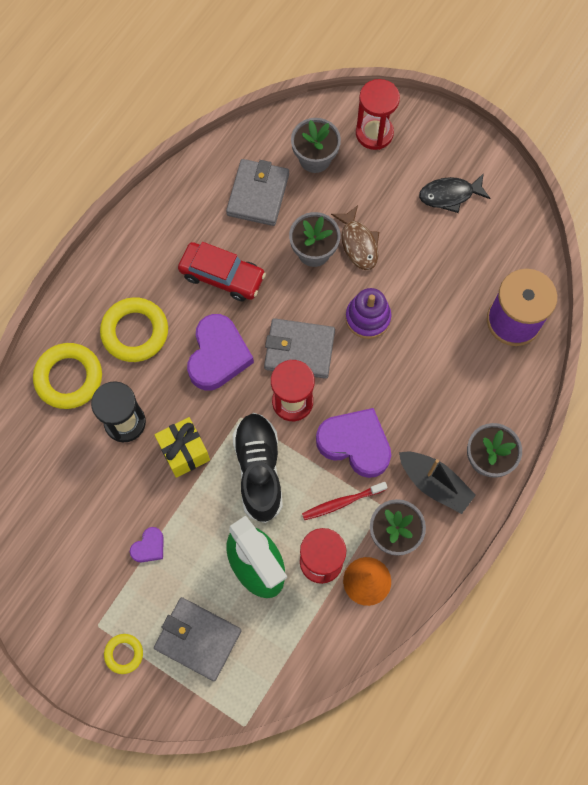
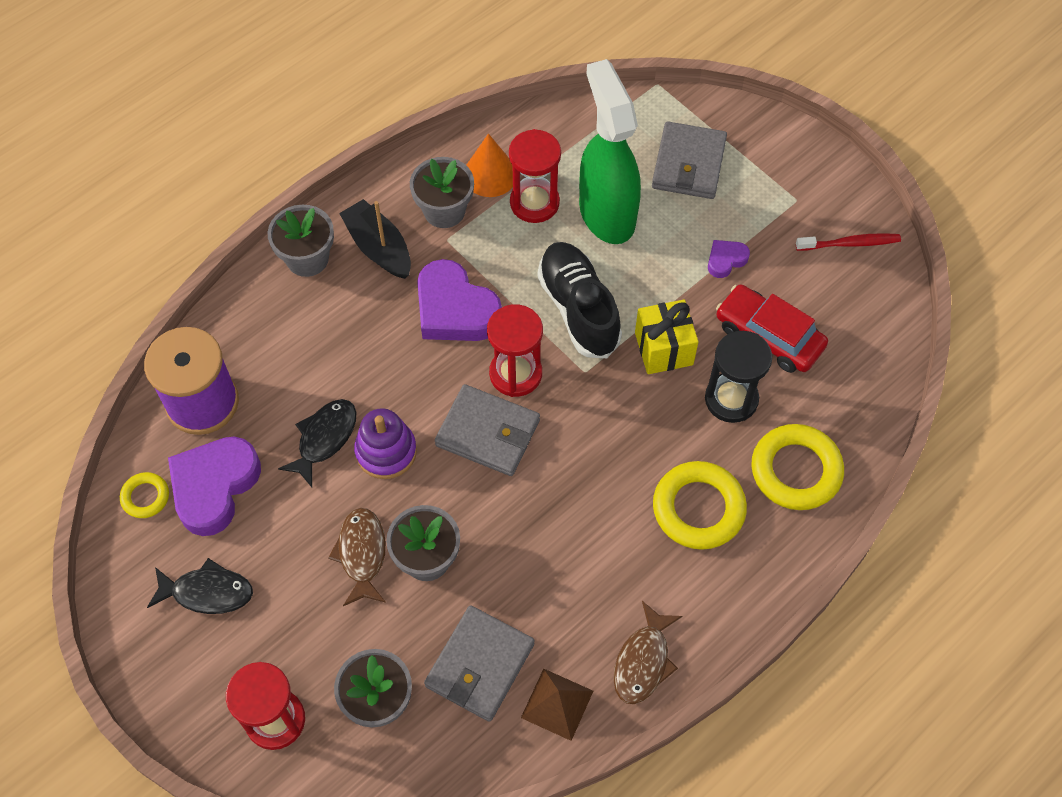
camera: 165 degrees left, 10 degrees down
(124, 654) = (771, 168): yellow ring -> yellow ring (145, 497)
(153, 222) = (643, 661): none -> brown fish
(198, 639) = (688, 164): grey wallet -> grey wallet turned 60 degrees clockwise
(202, 184) = (557, 704): none -> brown pyramid
(218, 355) = (595, 451): purple heart -> purple heart (214, 487)
(222, 276) = (563, 556): red car -> red car (769, 336)
(259, 470) = (578, 309): black shoe -> black shoe turned 150 degrees clockwise
(342, 502) = (492, 253): red toothbrush -> red toothbrush (850, 243)
(415, 316) = (324, 439): none -> black fish

